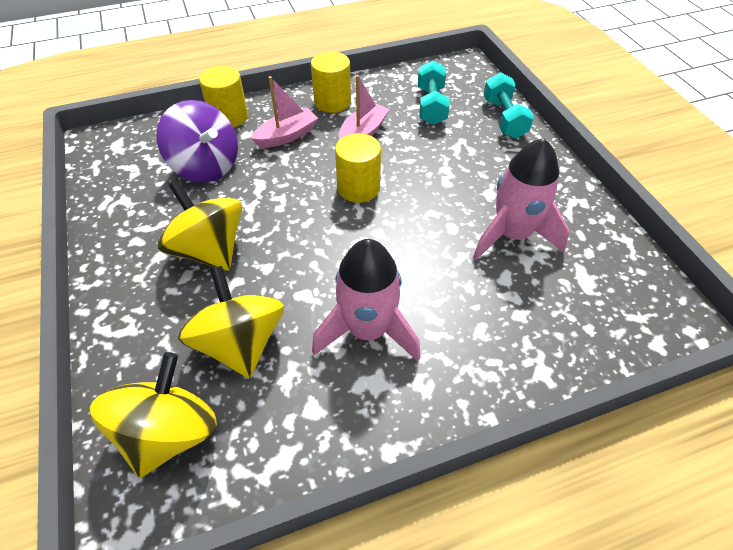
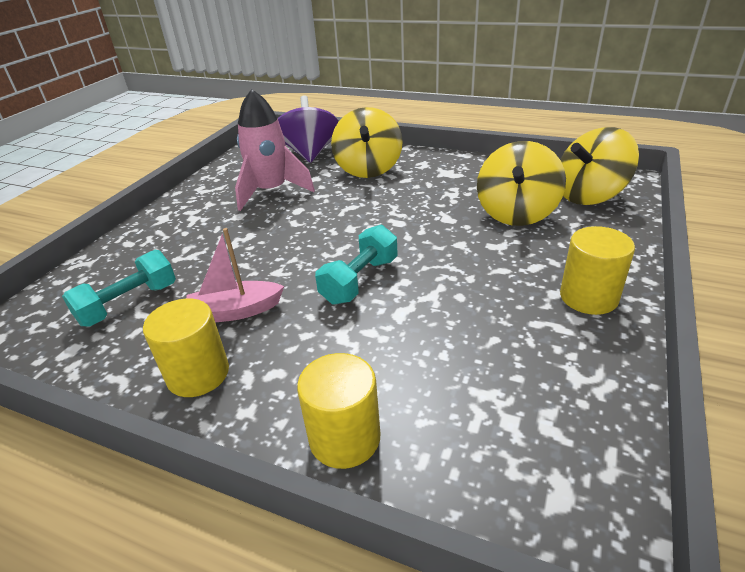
camera: 135 degrees left, 15 degrees down
(206, 166) = (442, 368): purple spinning top -> purple spinning top (310, 153)
(209, 250) = (501, 276): yellow spinning top -> yellow spinning top (368, 169)
(287, 136) = (310, 355): pink boat -> none
(358, 188) = (318, 263): yellow cylinder -> yellow cylinder (588, 297)
(367, 330) = (426, 189): pink rocket -> none
(504, 118) = (112, 257): turquoise dumbbell -> turquoise dumbbell (360, 280)

